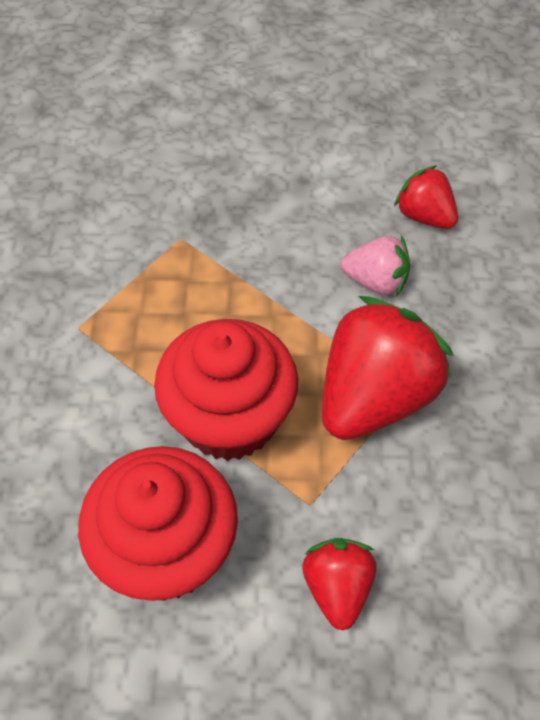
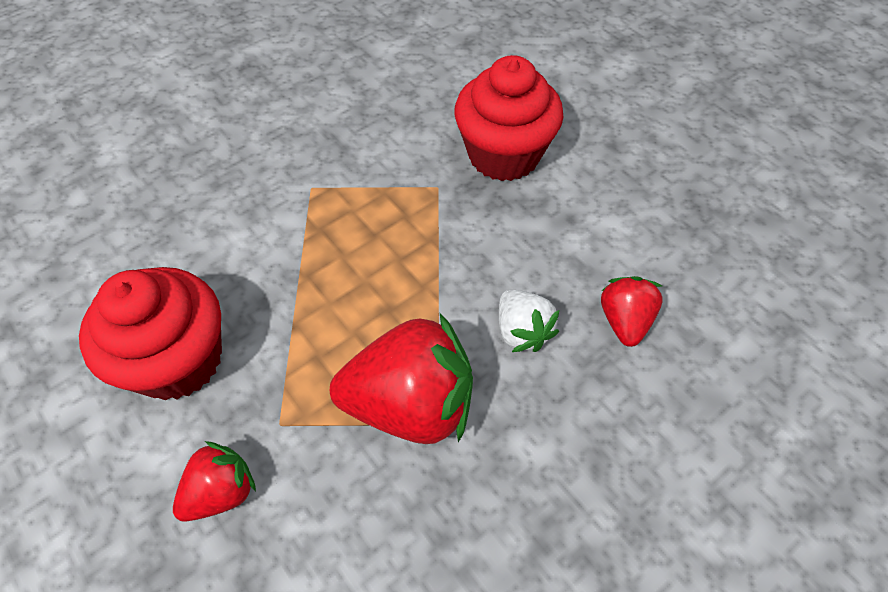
camera: 50 degrees right, 0 degrees up
(229, 419) = (311, 323): red cupcake -> red cupcake (503, 155)
(376, 281) = (522, 331): pink strawberry -> white strawberry

